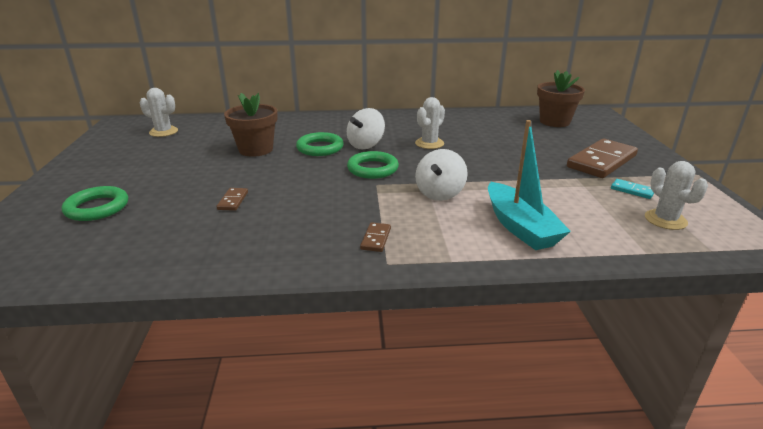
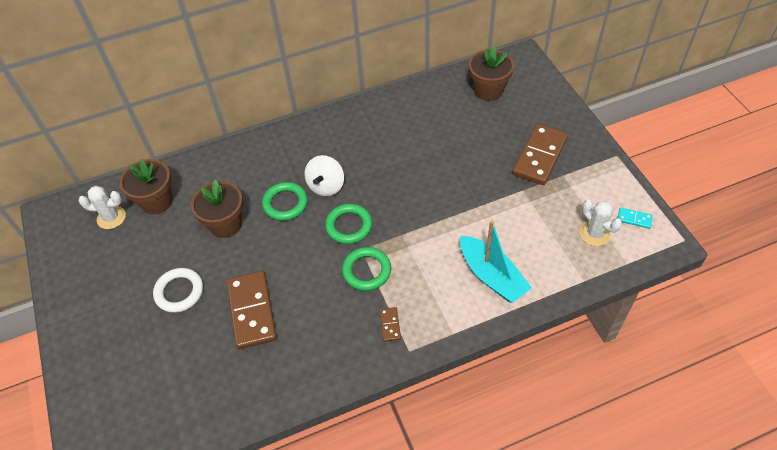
camera: 15 degrees left, 25 degrees up
(97, 208) = (141, 357): green ring -> green ring (366, 271)
(176, 177) = (179, 292): none -> white ring
(209, 130) = (156, 201): none -> brown flower pot
(233, 201) = (252, 311): brown domino -> brown domino, size x2.29
(429, 143) = (384, 166): white cactus -> none
(440, 194) = (418, 248): white spinning top -> none
(632, 190) = (568, 198): turquoise domino -> turquoise domino (634, 219)

